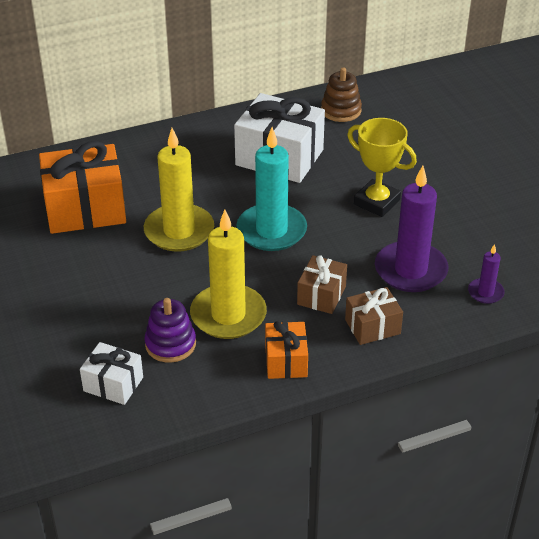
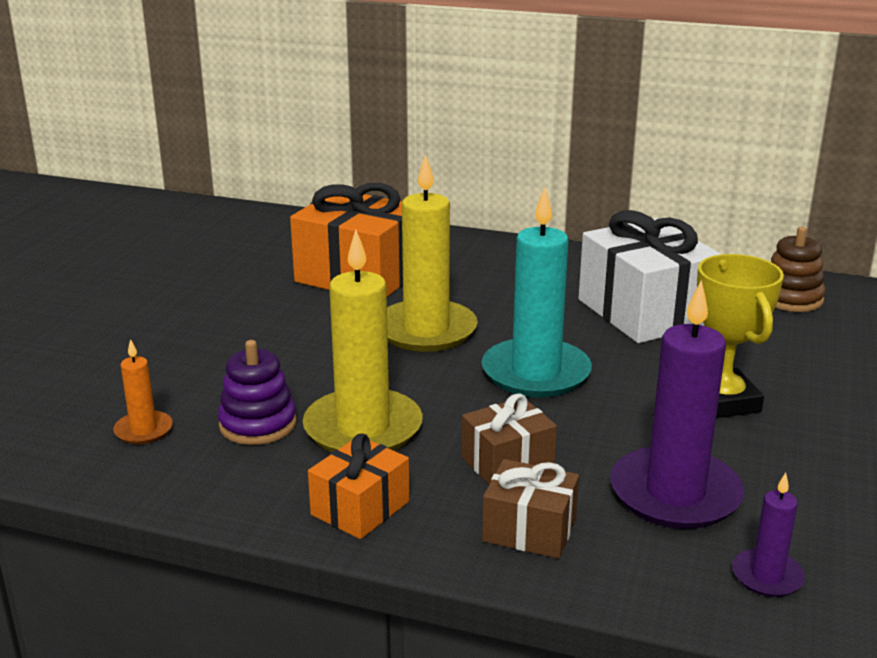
camera: 40 degrees right, 15 degrees down
(113, 384) = (143, 430): white gift -> orange candle

